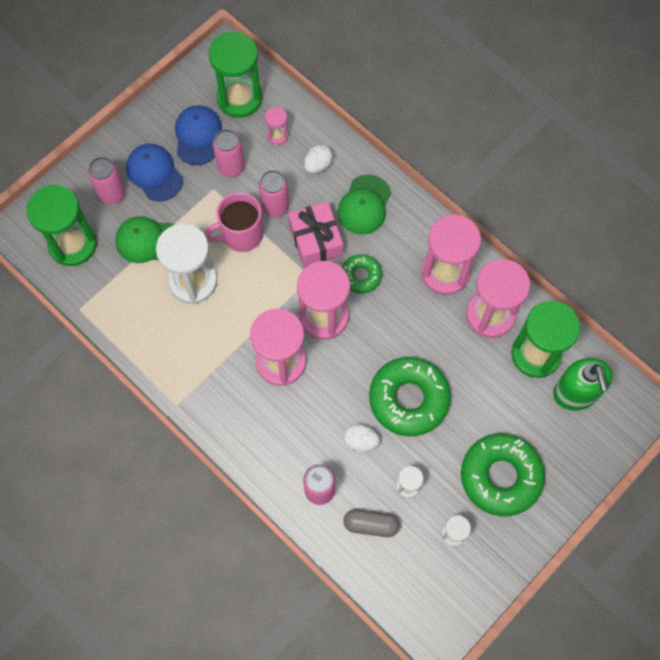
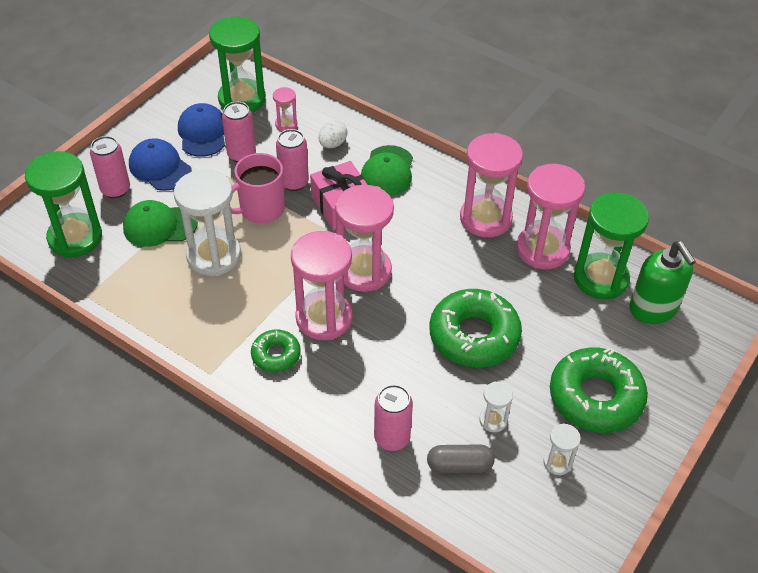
camera: 10 degrees left, 20 degrees down
(360, 441) = (429, 383): white egg -> none
(361, 276) = (397, 231): green donut -> green donut (276, 355)

